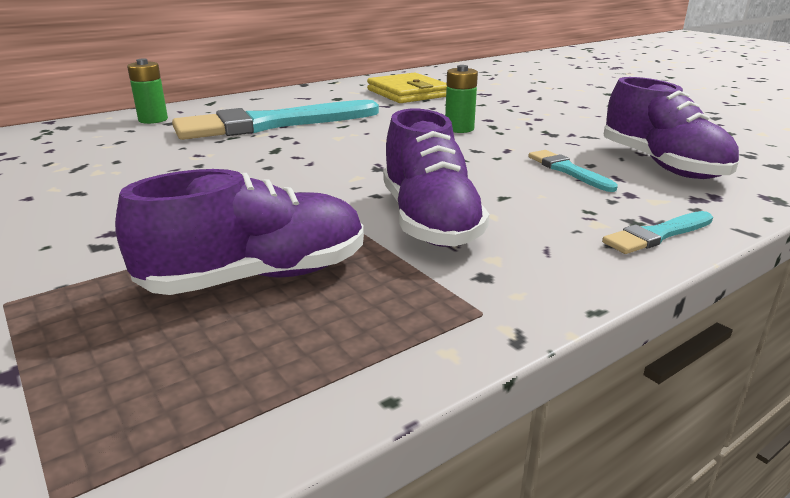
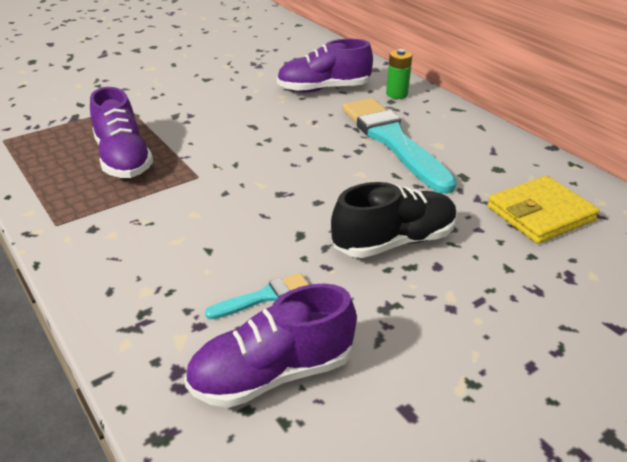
camera: 90 degrees right, 10 degrees up
(429, 221) = (173, 213): purple shoe -> purple shoe (323, 89)
(459, 129) = (394, 241): green battery -> black shoe
(657, 235) = (114, 318): turquoise brush -> none

